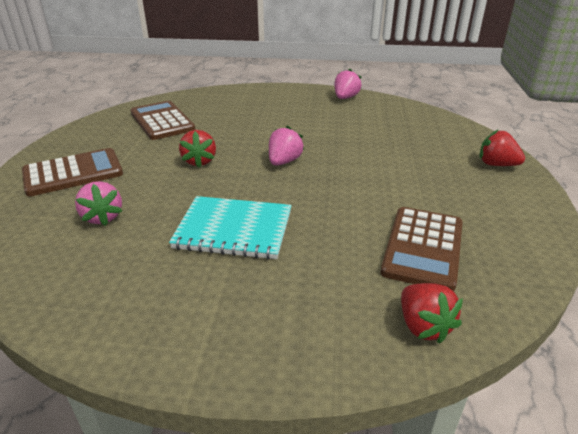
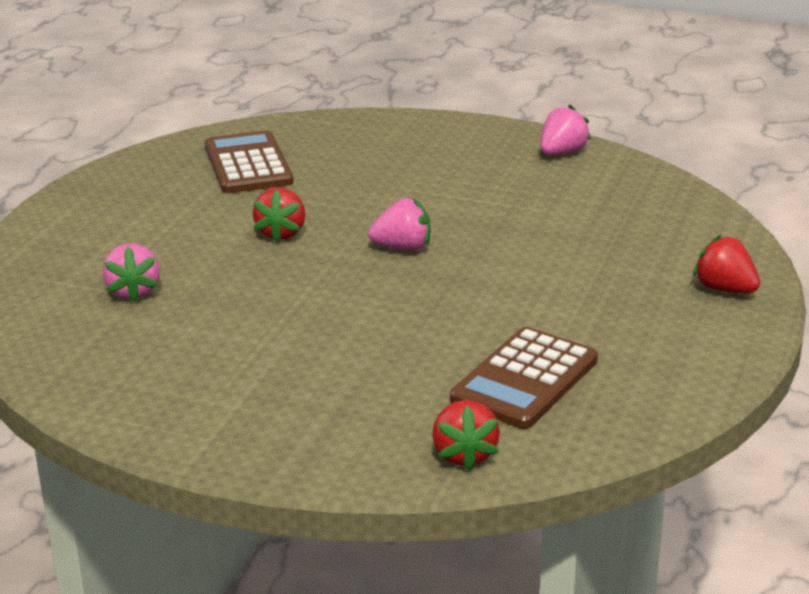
camera: 15 degrees right, 5 degrees down
(73, 173) = (106, 230): brown calculator -> none
(234, 230) = (292, 327): turquoise notebook -> none
(284, 162) = (402, 247): pink strawberry -> pink strawberry turned 45 degrees clockwise

